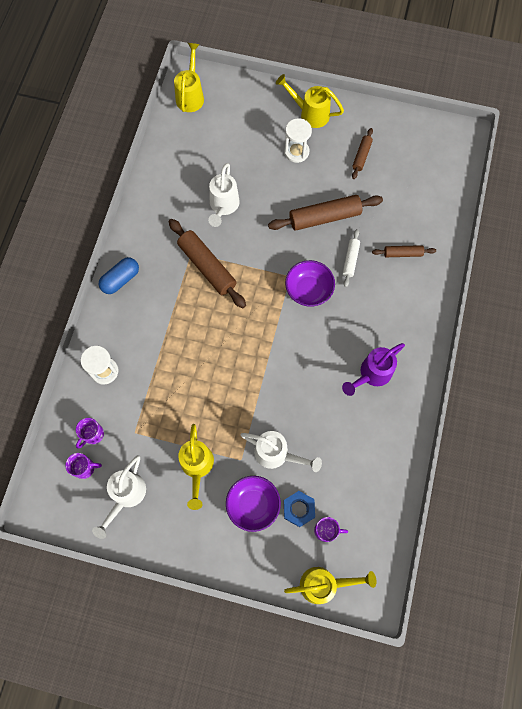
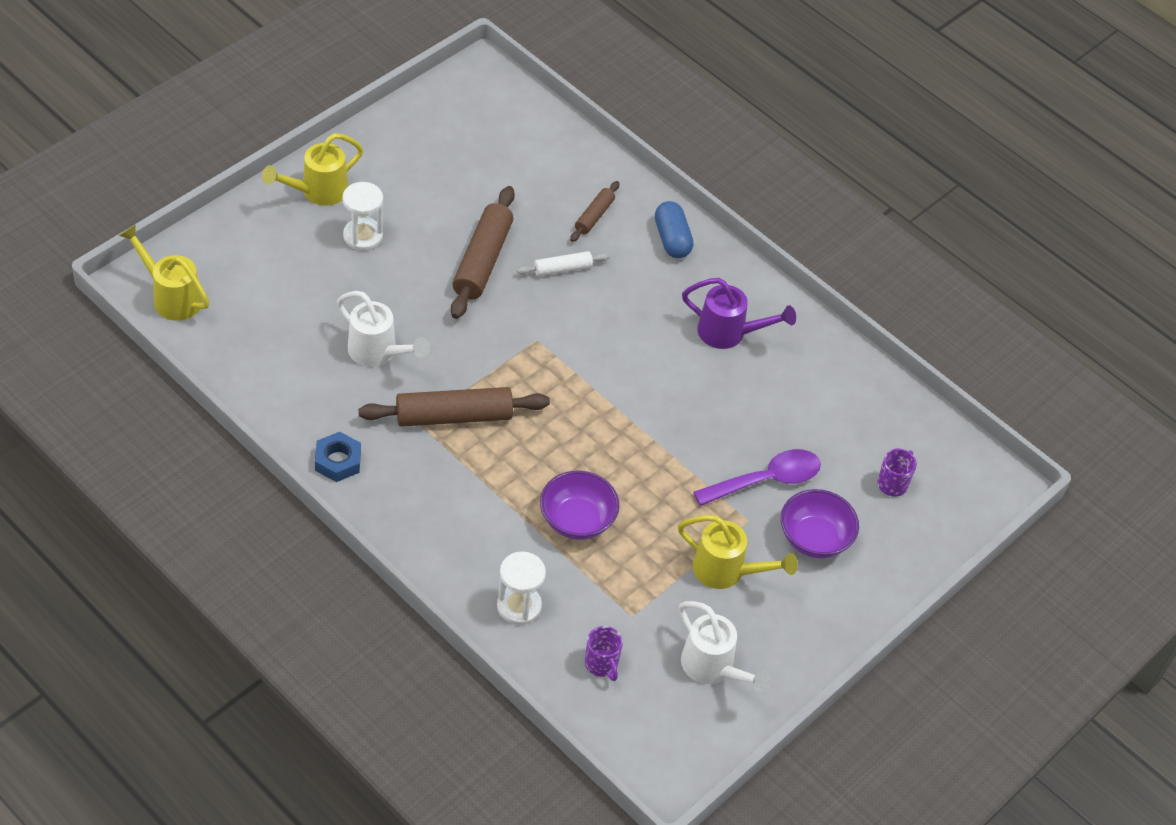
camera: 65 degrees left, 20 degrees down
(85, 468) = (643, 696): purple mug -> none
(120, 279) = (395, 520): blue capsule -> blue capsule (672, 239)
(277, 454) = (766, 480): white watering can -> purple spoon
(299, 509) = (850, 496): blue nut -> blue nut (338, 461)
(308, 290) = (571, 331): purple bowl -> purple bowl (577, 520)
(324, 584) = (956, 520): yellow watering can -> none
(350, 260) = (562, 269): white rolling pin -> white rolling pin turned 60 degrees counterclockwise
(361, 156) = (426, 178): brown rolling pin -> none
(371, 374) = (729, 333): purple watering can -> purple watering can turned 60 degrees counterclockwise

